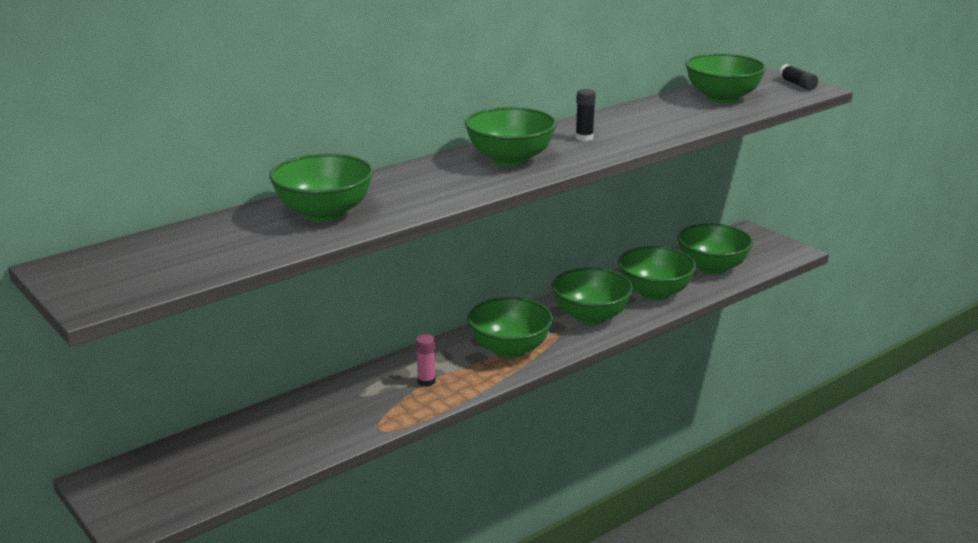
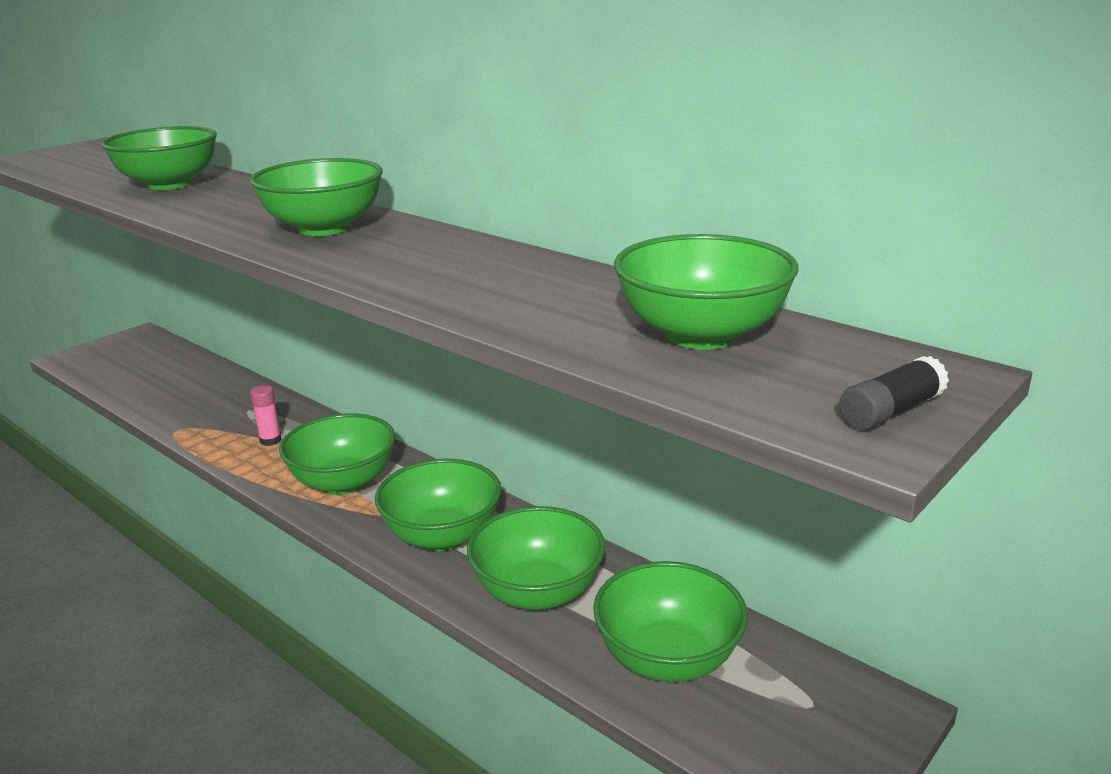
camera: 80 degrees right, 0 degrees up
(584, 138) = (419, 255): black glue stick -> none

